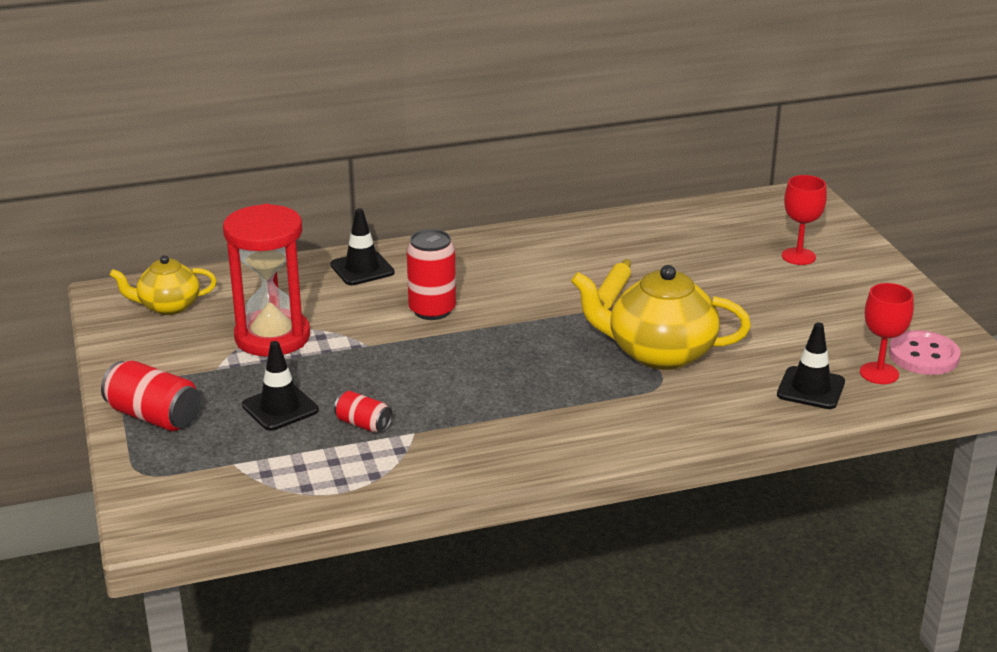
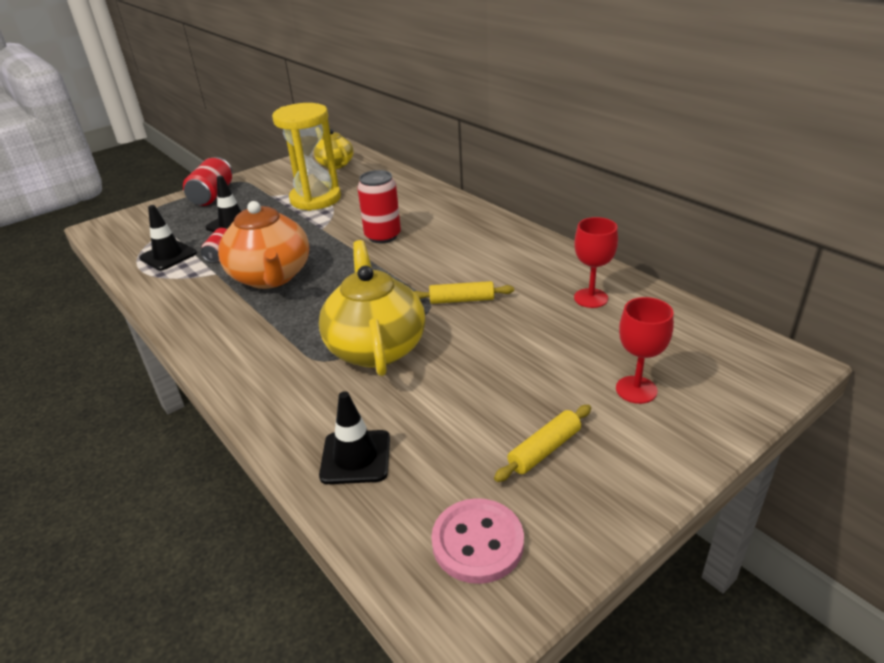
camera: 70 degrees right, 5 degrees up
(272, 337) = (315, 199): red hourglass -> yellow hourglass
(362, 269) = (423, 199): black traffic cone -> black traffic cone (168, 256)
(462, 394) = (271, 277): none -> orange teapot
(845, 309) = (544, 449): none -> yellow rolling pin
(879, 373) = (413, 507): red goblet -> red goblet (591, 298)

